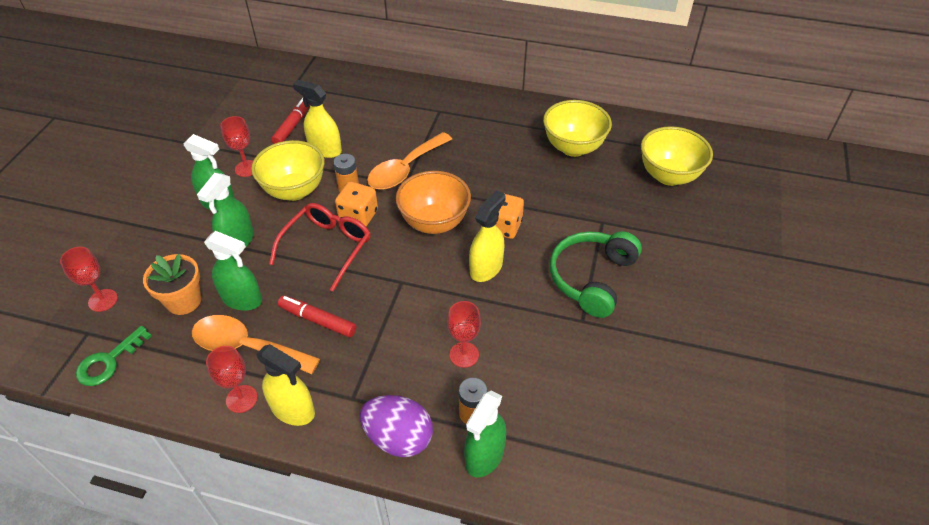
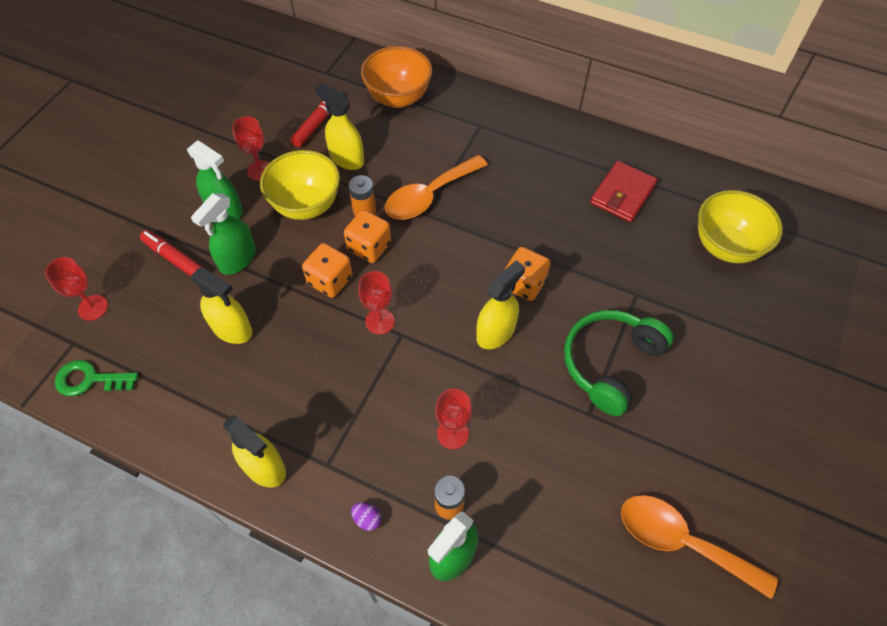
camera: 10 degrees right, 10 degrees up
(109, 361) = (90, 379): green key -> green key turned 45 degrees clockwise
(184, 301) = (173, 321): orange flower pot -> none
(241, 399) = (215, 445): red goblet -> red goblet (380, 321)
(242, 299) = (232, 329): green spray bottle -> yellow spray bottle
(246, 347) = (228, 386): orange spoon -> orange spoon (681, 542)
(318, 320) = (306, 367): red marker -> red marker (176, 260)
(327, 247) = (330, 280): red glasses -> orange dice
(398, 438) = (367, 519): purple egg -> purple egg, size x0.41
(434, 223) = (449, 267): orange bowl -> orange bowl (398, 98)
(573, 147) = (622, 194): yellow bowl -> red wallet

